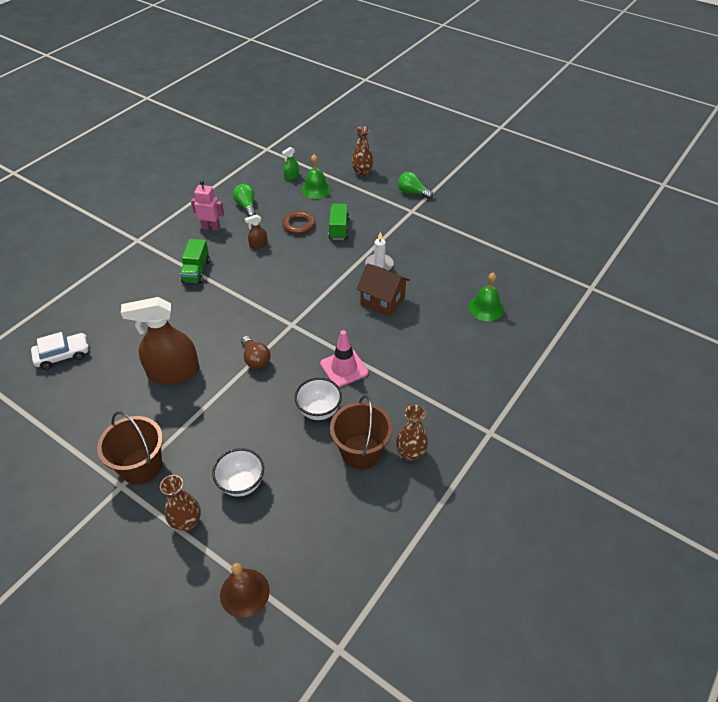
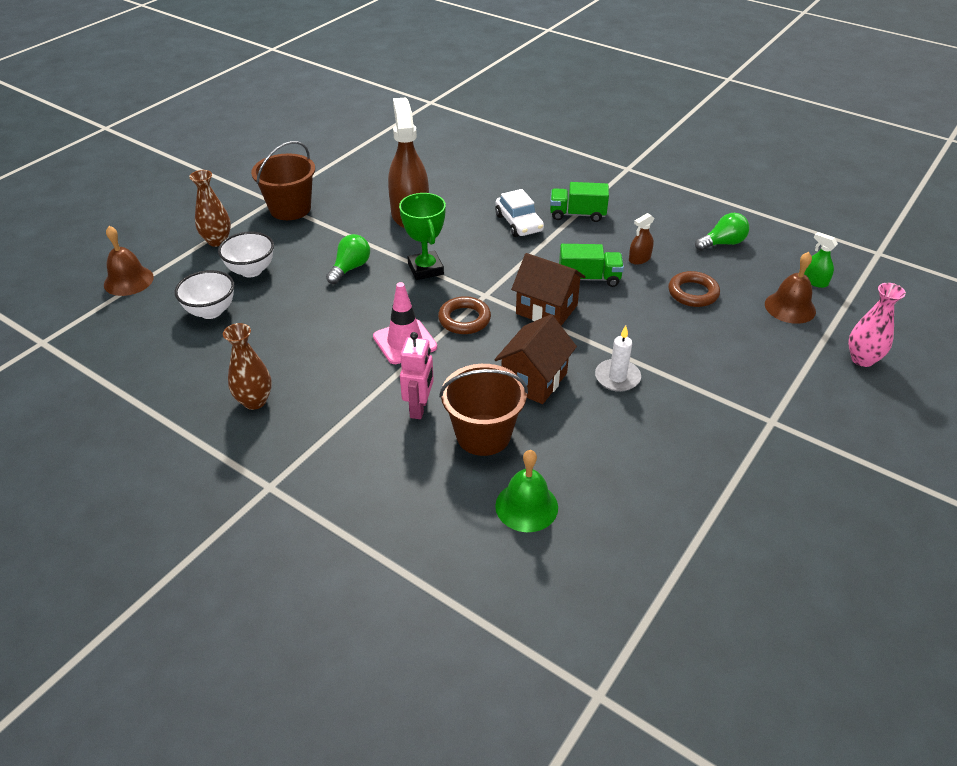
camera: 90 degrees right, 5 degrees down
(63, 355) = (439, 149): white car -> white car (519, 223)
(211, 227) = (666, 218): pink robot -> pink robot (419, 408)
(255, 359) = (425, 269): brown light bulb -> green trophy
(258, 245) = (639, 259): brown spray bottle -> brown spray bottle turned 105 degrees counterclockwise
(311, 293) = (546, 309): none -> brown house
(316, 189) = (790, 307): green bell -> brown bell
(319, 335) = (464, 319): none -> brown ring
(319, 411) = (338, 322): white bowl -> white bowl (211, 311)
(339, 229) = (695, 333): green truck -> green truck (589, 278)
(361, 452) = (269, 357): brown bucket -> brown bucket (483, 435)
(362, 173) = (862, 359): brown vase -> pink vase
(412, 193) = (828, 424): green light bulb -> green light bulb (350, 268)

